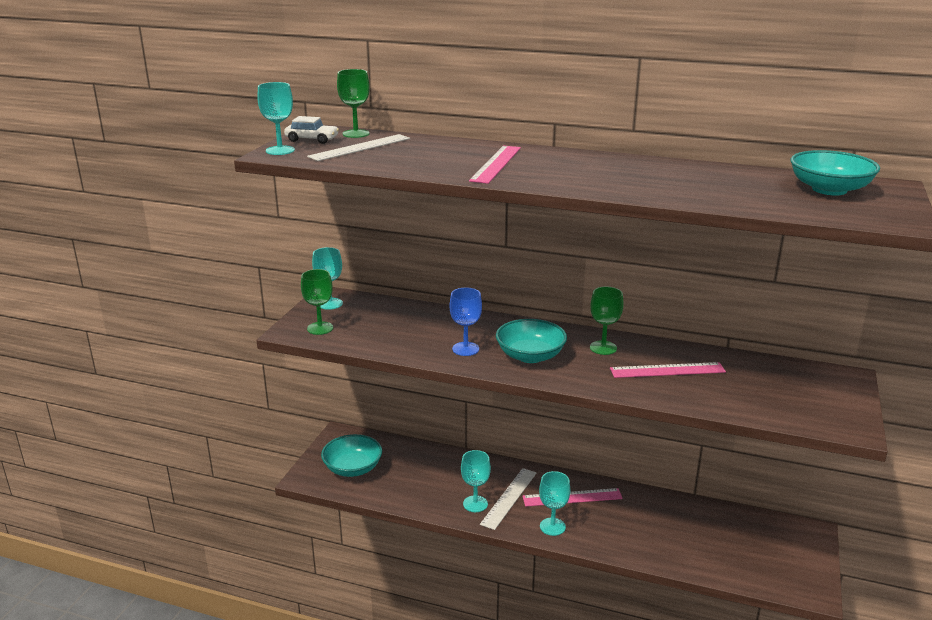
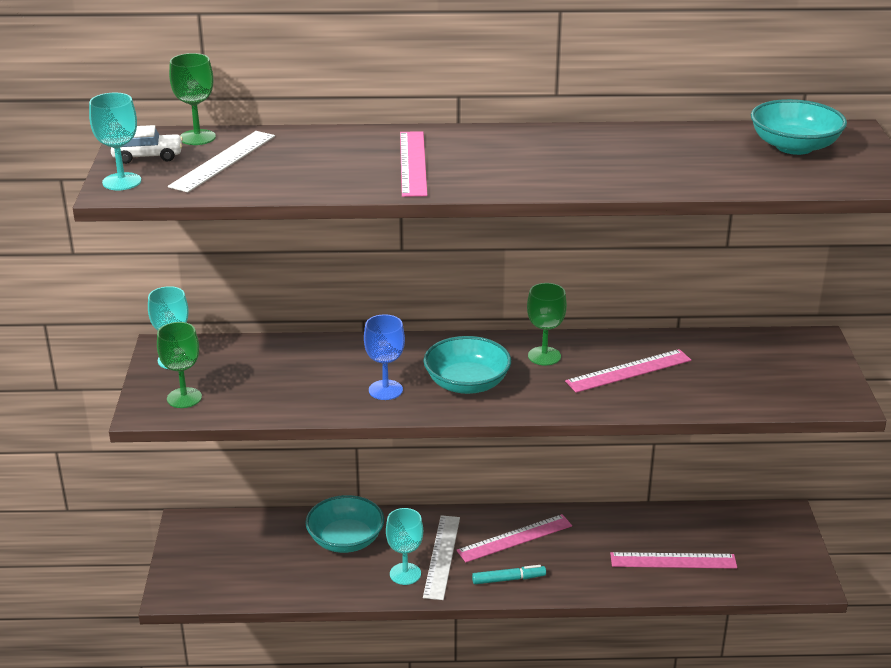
camera: 20 degrees left, 5 degrees up
(353, 468) = (229, 565): turquoise bowl -> turquoise bowl (345, 540)
(552, 526) = (508, 579): turquoise goblet -> turquoise marker
(696, 544) = (673, 560): none -> pink ruler

